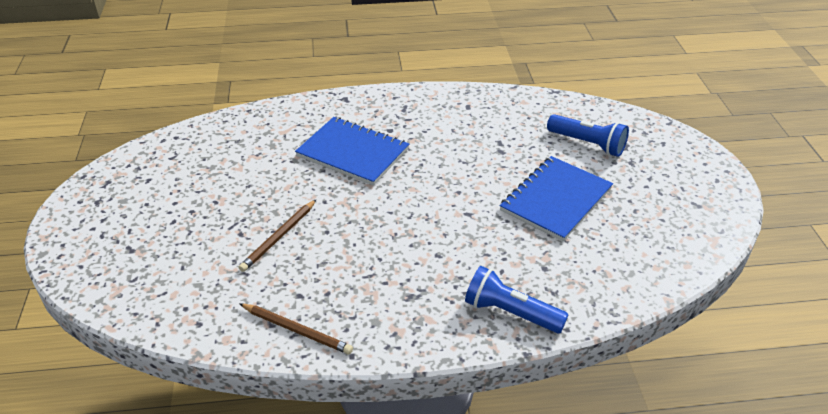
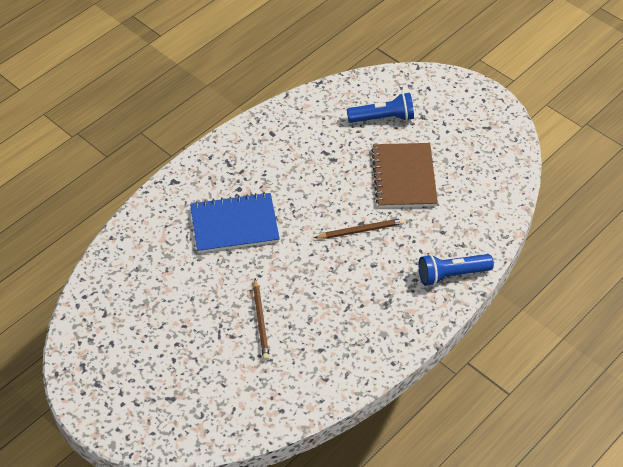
camera: 40 degrees left, 10 degrees up
(297, 330) = (345, 371): brown pencil -> brown pencil (361, 230)
(556, 199) = (404, 177): blue notebook -> brown notebook

